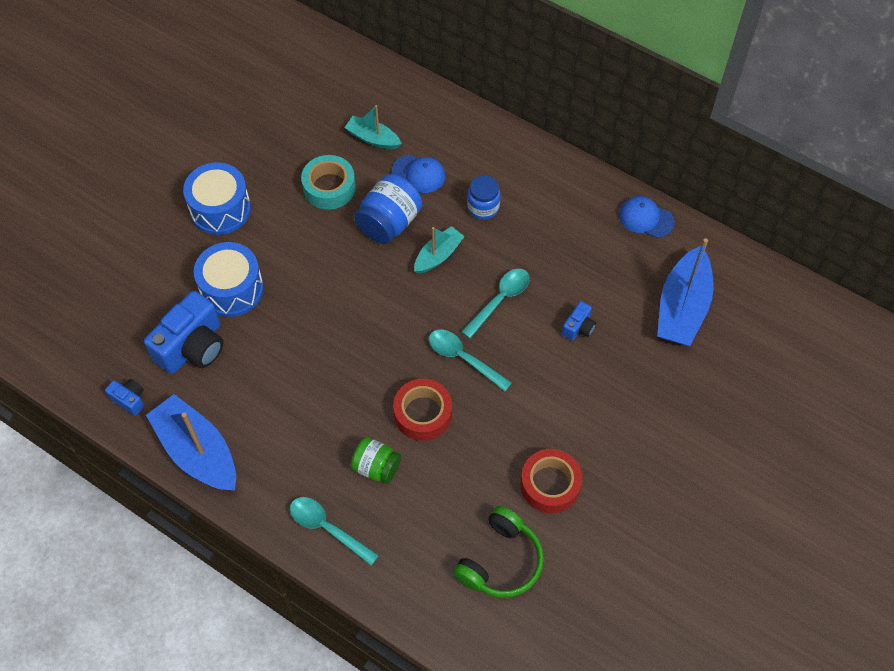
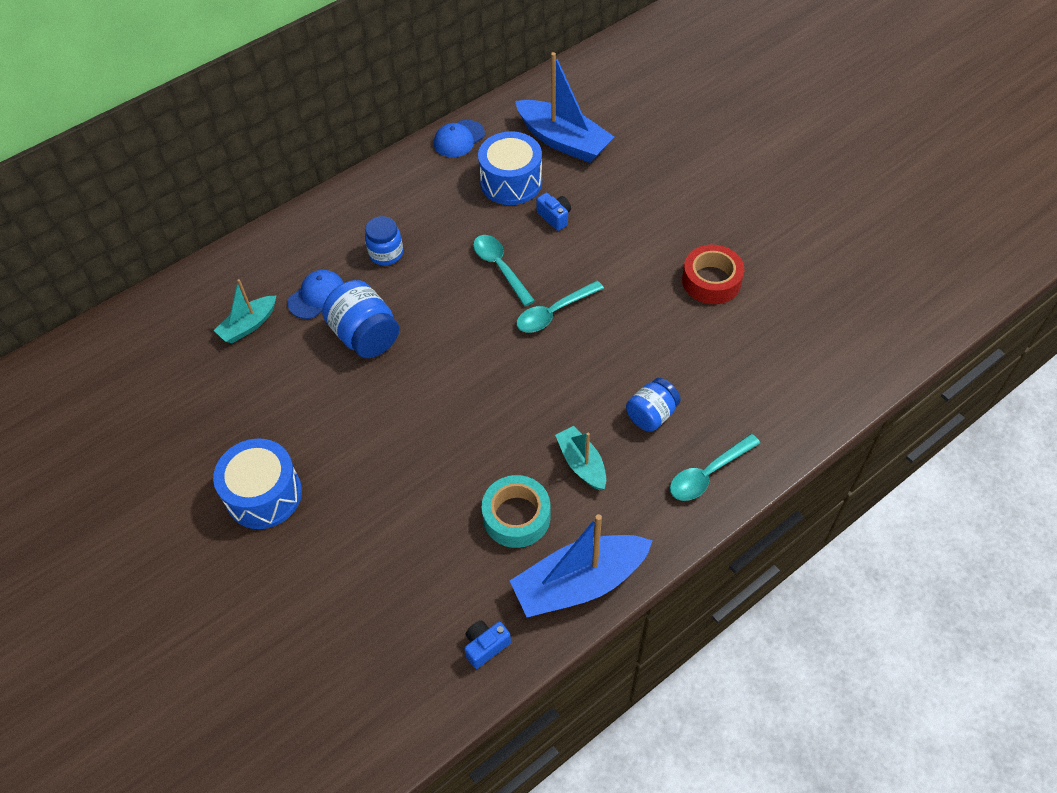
camera: 70 degrees left, 5 degrees down
(192, 347) = (440, 562): blue camera -> none
(232, 289) = (380, 505): blue drum -> blue drum (511, 182)
(329, 187) = (291, 380): turquoise tape -> turquoise tape (516, 516)
(376, 467) = (651, 415): green jar -> blue jar
(423, 414) = (604, 361): red tape -> none
(438, 255) = (425, 304): turquoise boat -> turquoise boat (582, 463)
(500, 561) = (779, 338): green headphones -> none

